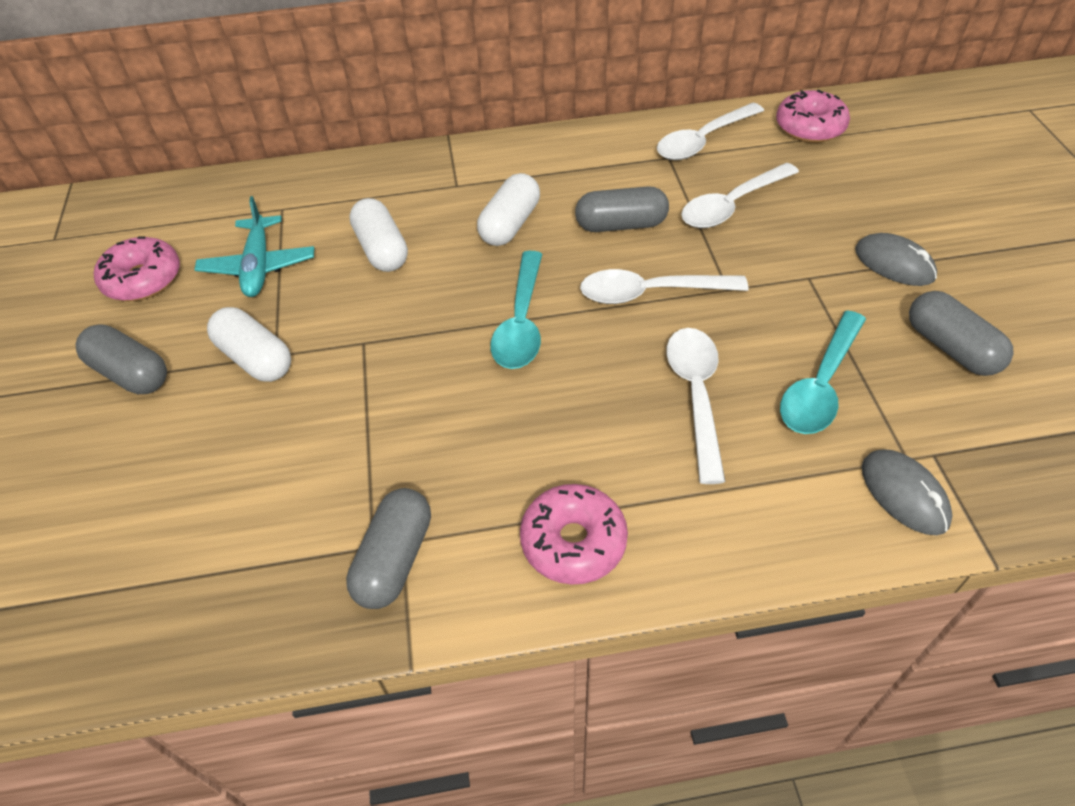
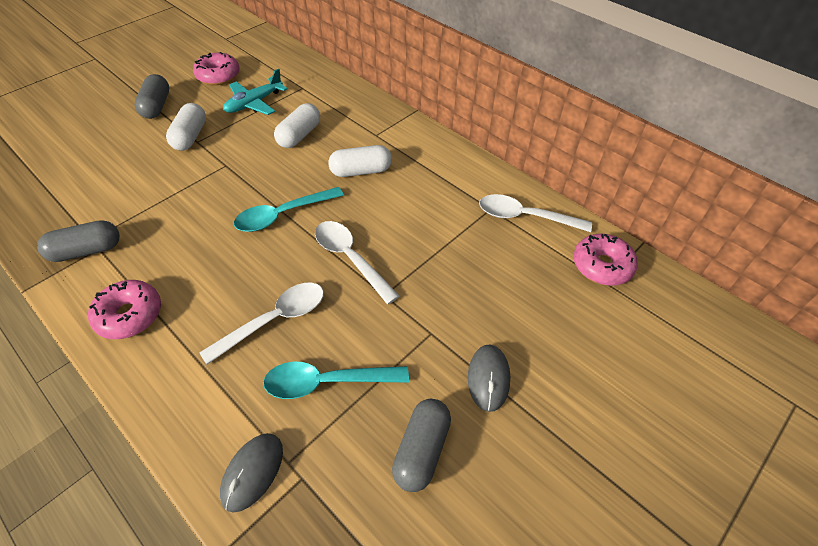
camera: 50 degrees right, 0 degrees up
(621, 225) = (402, 217): grey capsule -> none
(732, 205) = (471, 260): white spoon -> none

